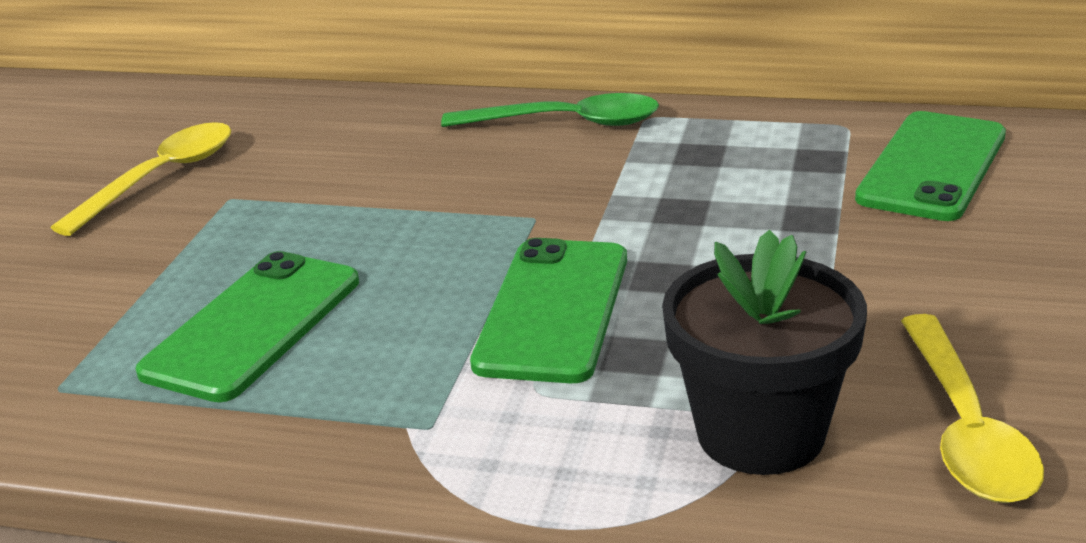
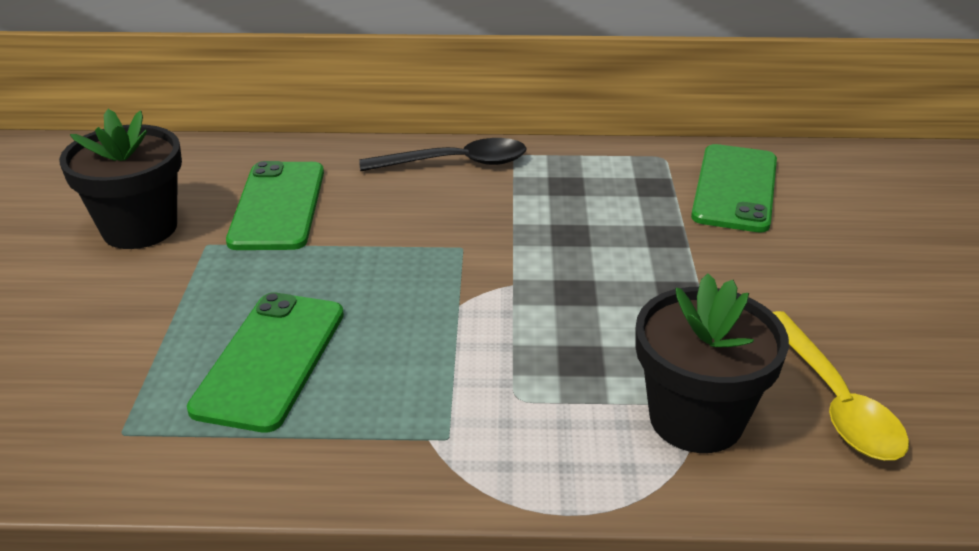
camera: 15 degrees left, 5 degrees up
(161, 178) = (140, 228): yellow spoon -> black flower pot
(553, 310) = (506, 327): green phone -> green phone (278, 206)
(566, 123) = (456, 163): green spoon -> black spoon

